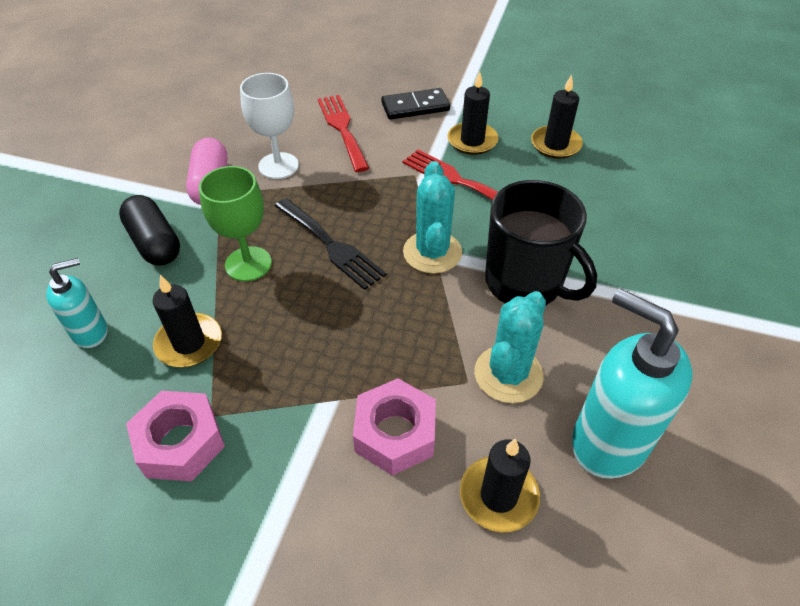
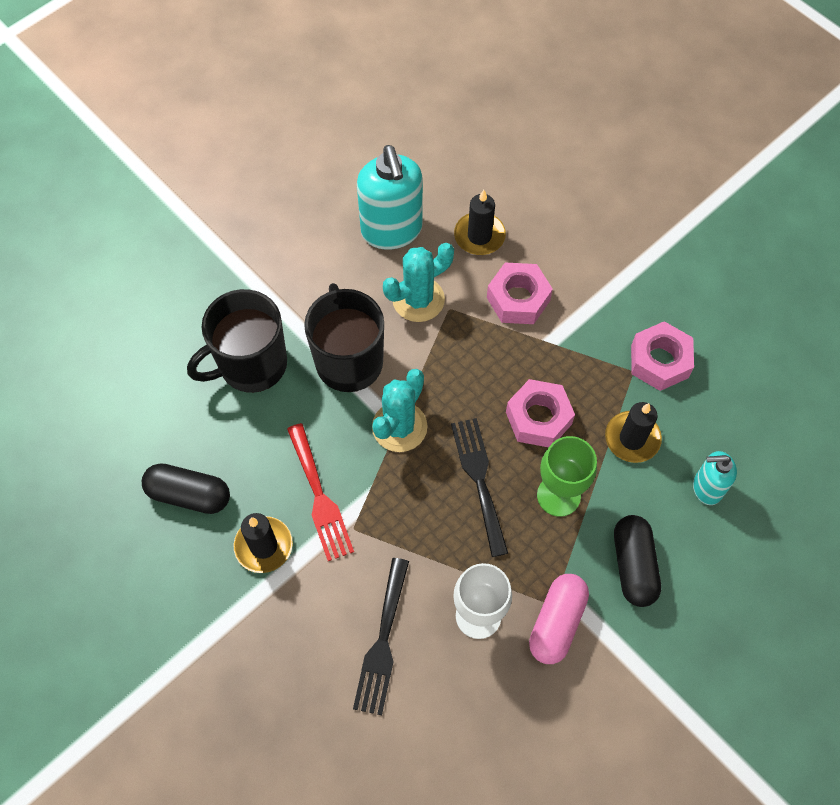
camera: 150 degrees left, 15 degrees up
(301, 317) = (538, 418): none -> pink nut
(342, 129) = (382, 642): red fork -> black fork
(415, 107) = (281, 638): black domino -> none
(555, 144) = (189, 495): black candle -> black capsule
(606, 240) = (251, 364): none -> black mug

